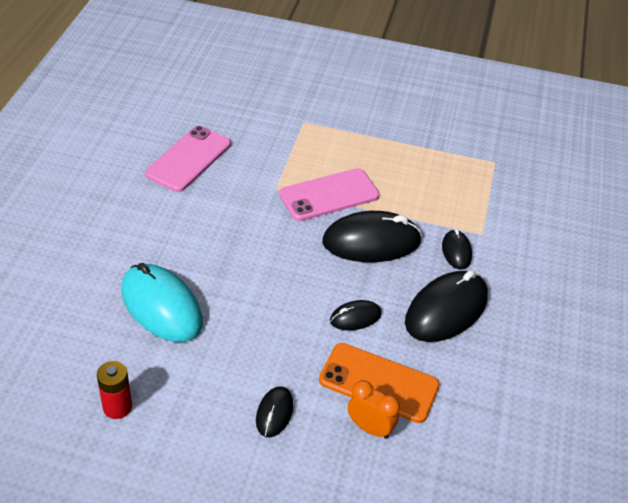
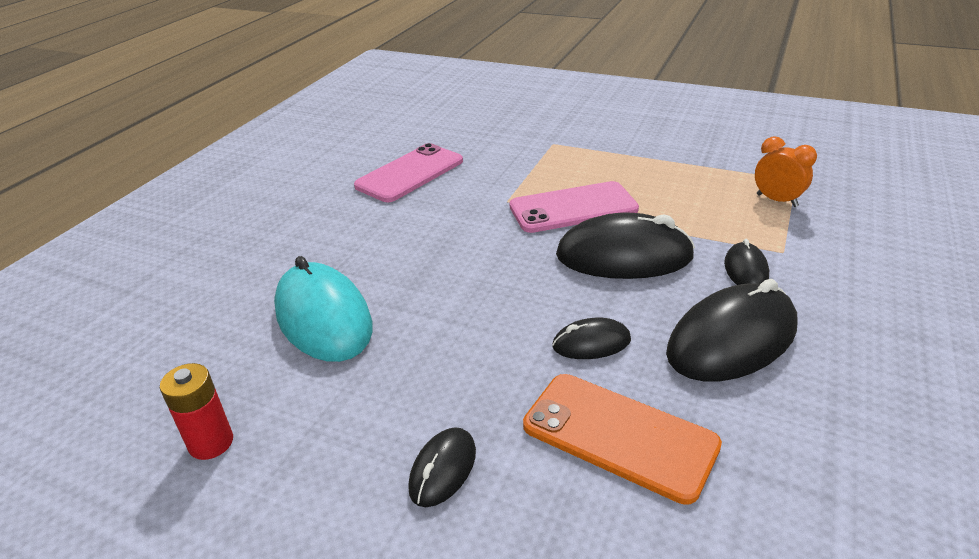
camera: 15 degrees right, 10 degrees down
(369, 428) = (597, 506): orange clock -> orange clock (776, 200)

